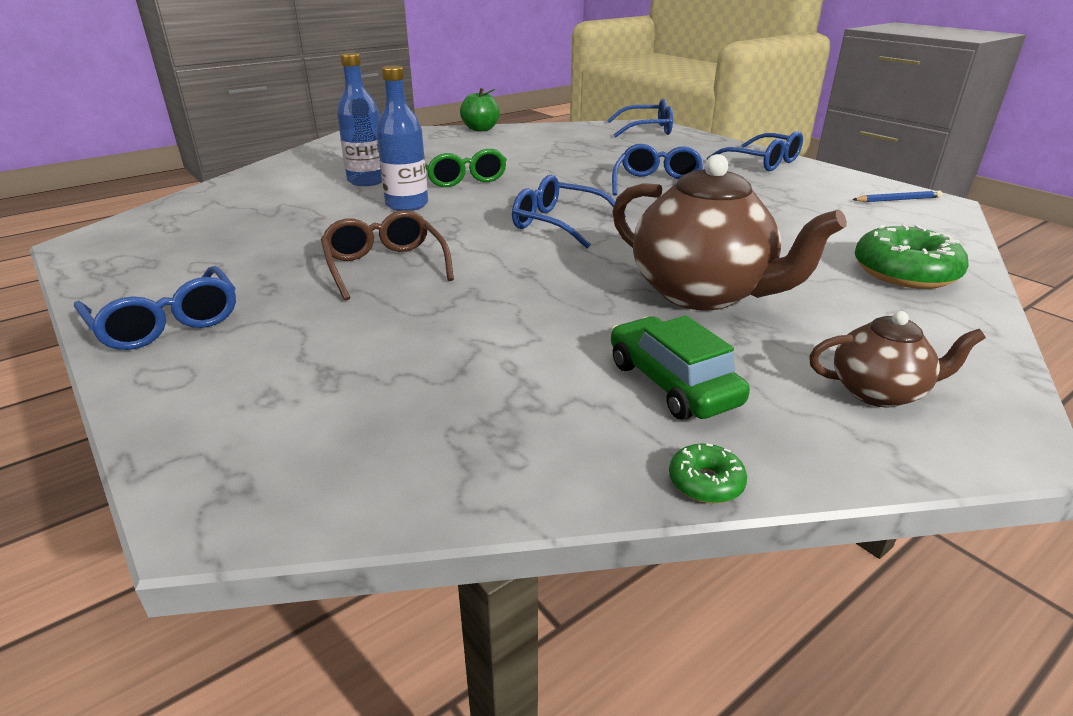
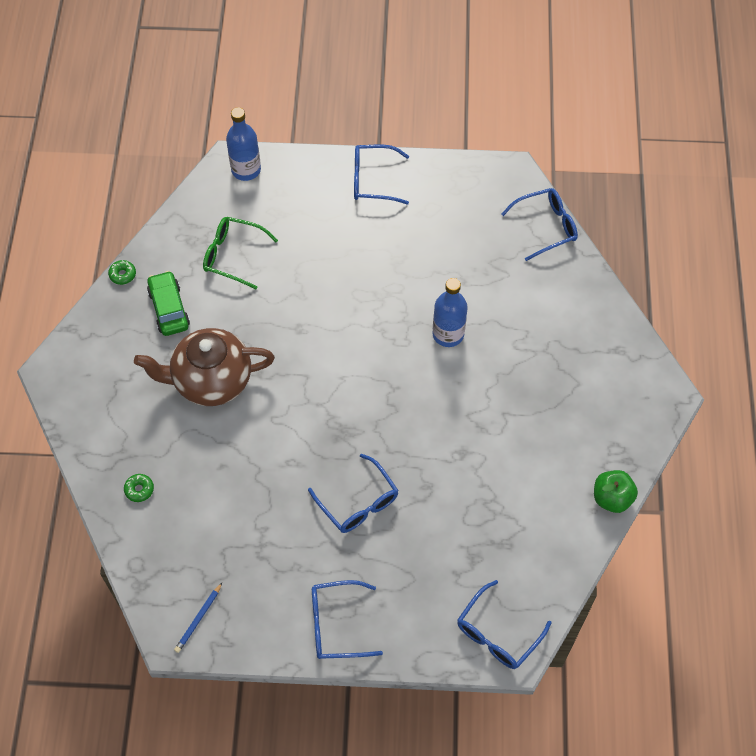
camera: 130 degrees right, 30 degrees up
(367, 181) = (519, 338): blue bottle -> blue bottle (246, 170)
(385, 266) = (362, 278): brown glasses -> none
(462, 178) = (477, 395): green glasses -> green glasses (233, 255)
(558, 224) = (346, 389): blue glasses -> blue glasses (546, 227)
(672, 383) = (169, 309): green car -> green car turned 120 degrees counterclockwise
(878, 392) = (100, 365): brown teapot -> none
(904, 272) = (139, 489): green donut -> green donut, size x0.47

